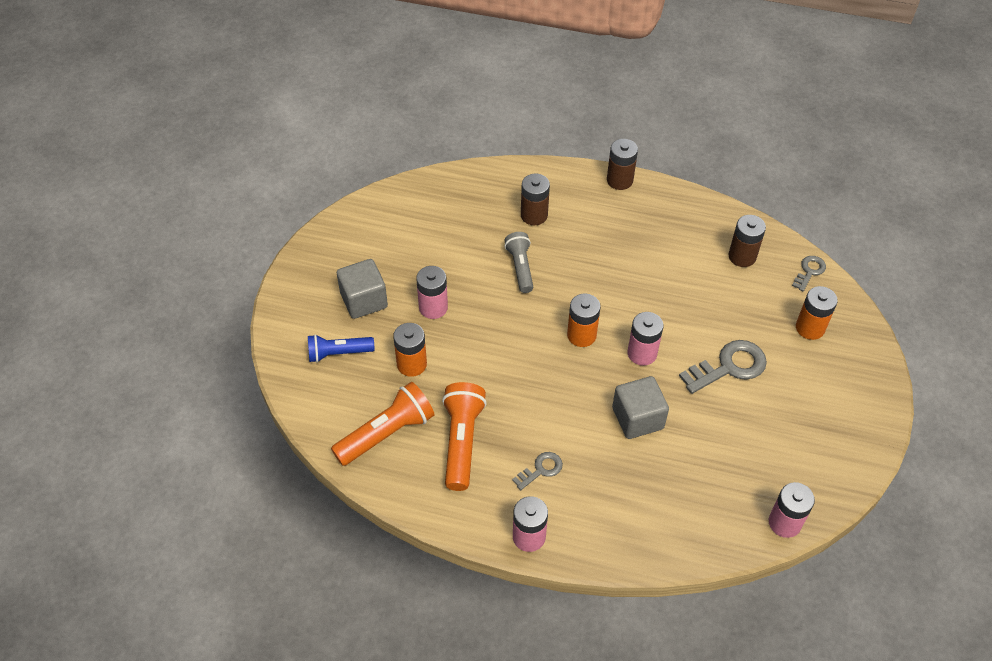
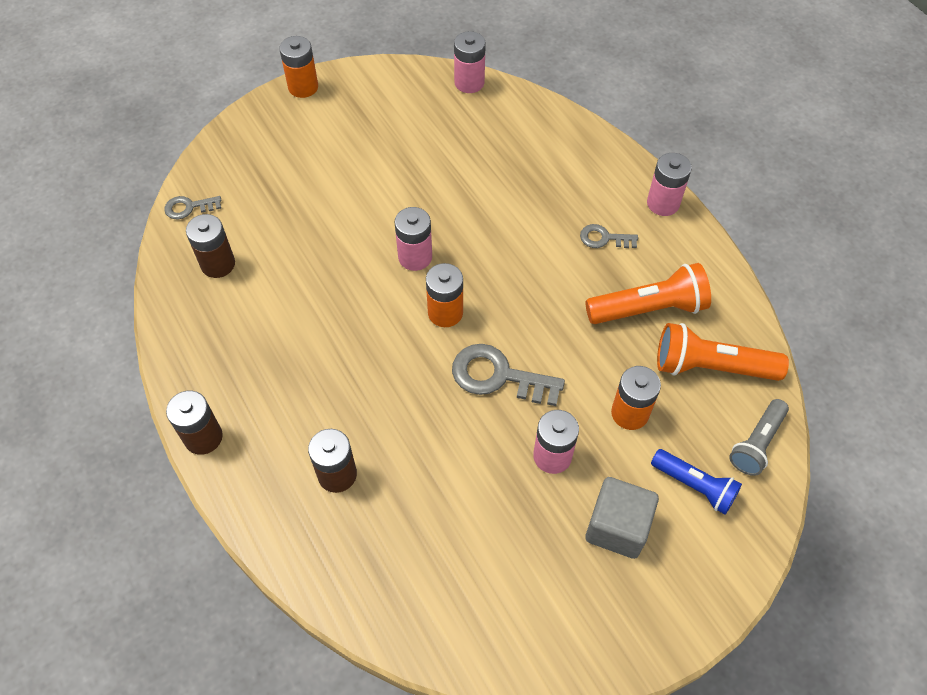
camera: 135 degrees left, 5 degrees up
(461, 441) = (649, 308): orange flashlight -> orange flashlight turned 150 degrees counterclockwise
(520, 267) = (421, 426): grey flashlight -> grey flashlight (757, 443)
(637, 418) = (483, 215): grey cube -> none
(729, 367) = (362, 193): grey key -> grey key (498, 376)
(810, 328) = (260, 170): orange battery -> orange battery (303, 87)

